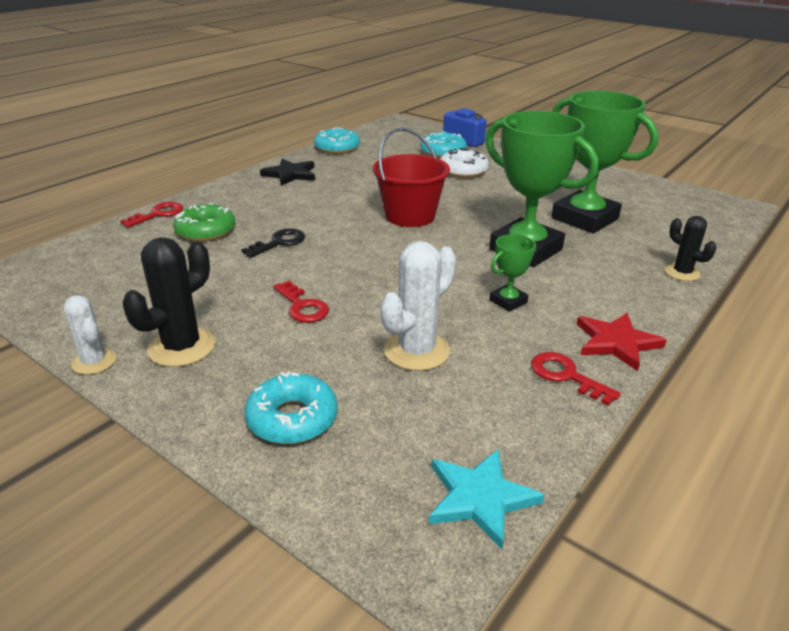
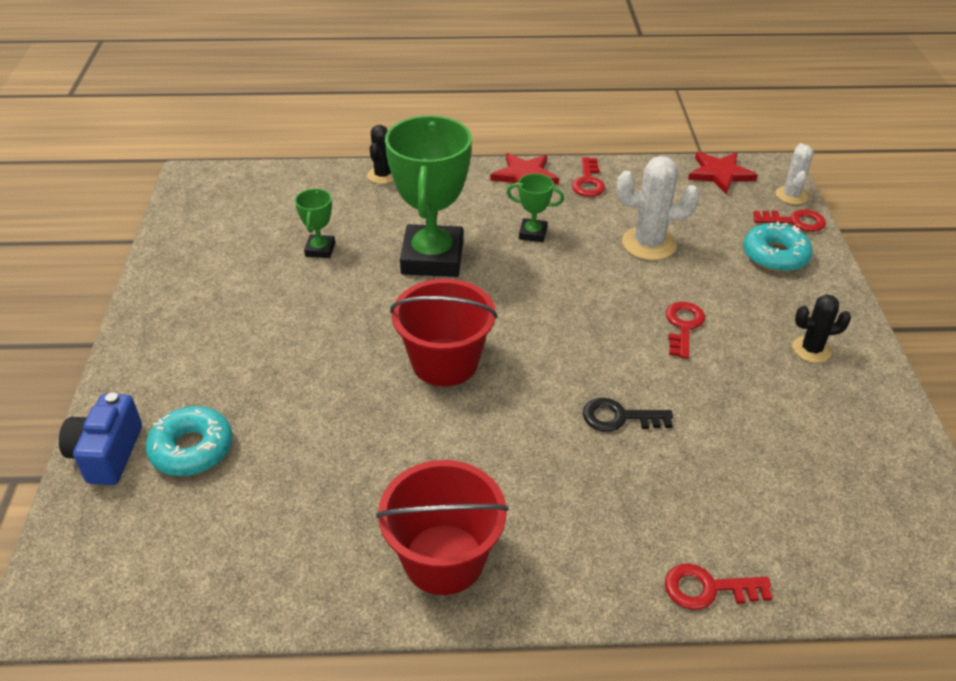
camera: 130 degrees left, 10 degrees up
(94, 362) = (889, 380): white cactus -> white cactus (791, 195)
(182, 347) = (811, 350): black cactus -> black cactus, size x0.62
(206, 231) = (676, 499): green donut -> none
(290, 174) = (444, 559): black star -> red bucket
(313, 485) = (795, 221): none -> red key
(337, 148) = (279, 589): turquoise donut -> none
(463, 171) = (257, 390): white donut -> none
(480, 498) = (720, 174): turquoise star -> red star
(585, 218) = (320, 249): green trophy -> green trophy, size x0.45

